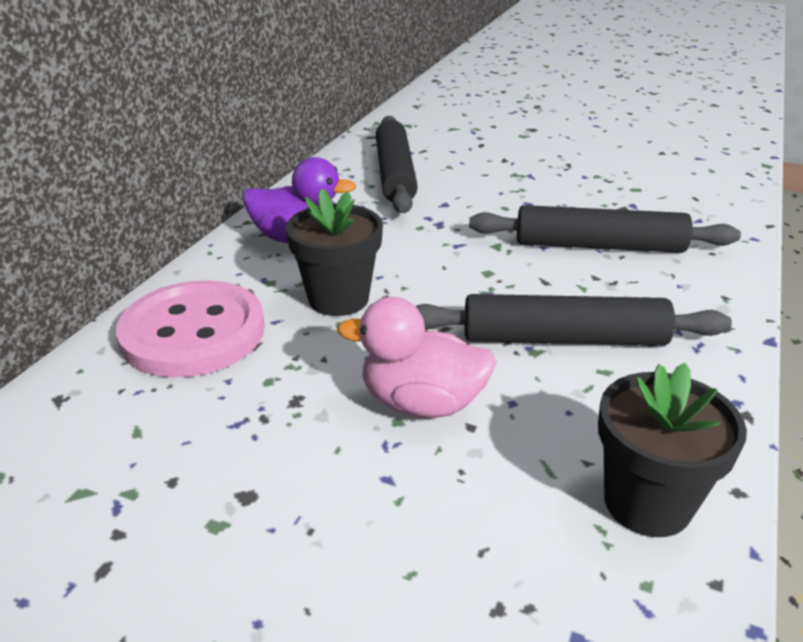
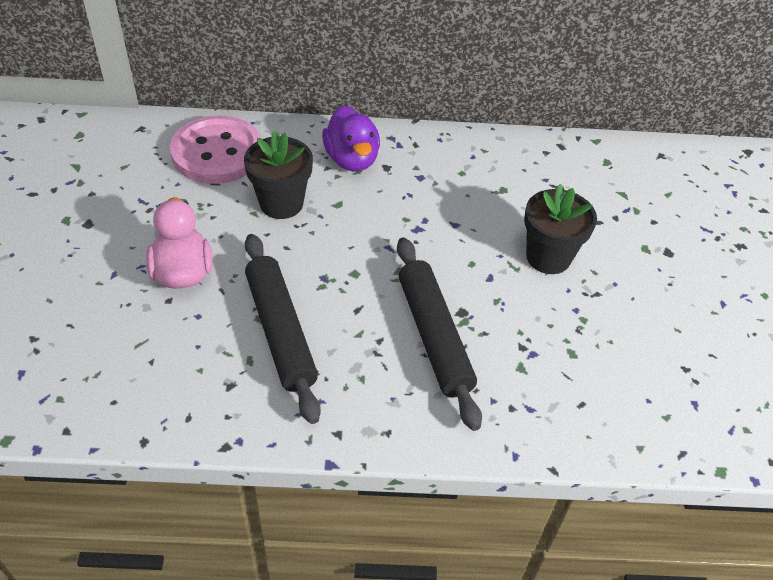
camera: 65 degrees right, 15 degrees up
(395, 174) = (491, 181): black rolling pin -> none
(647, 503) = (122, 394): black flower pot -> black flower pot (548, 257)

